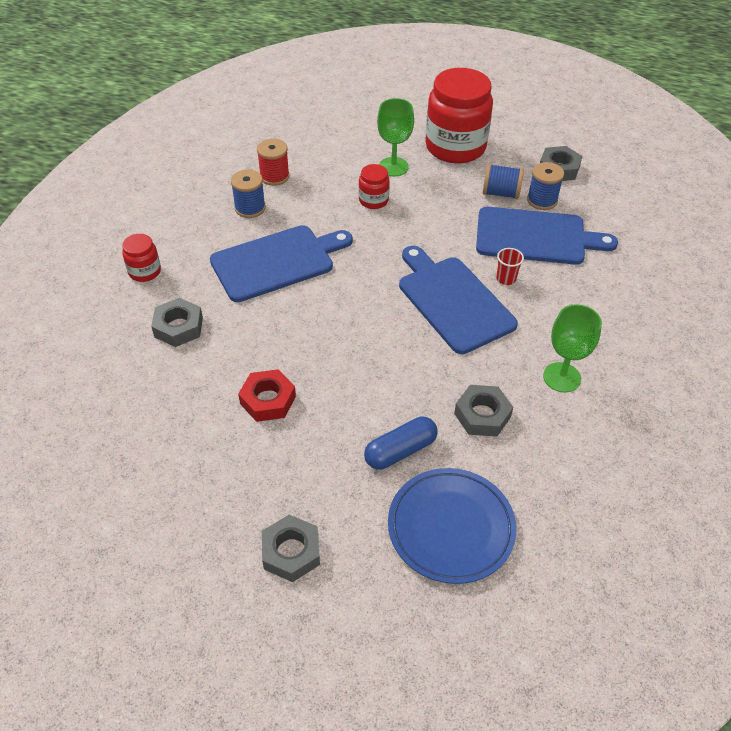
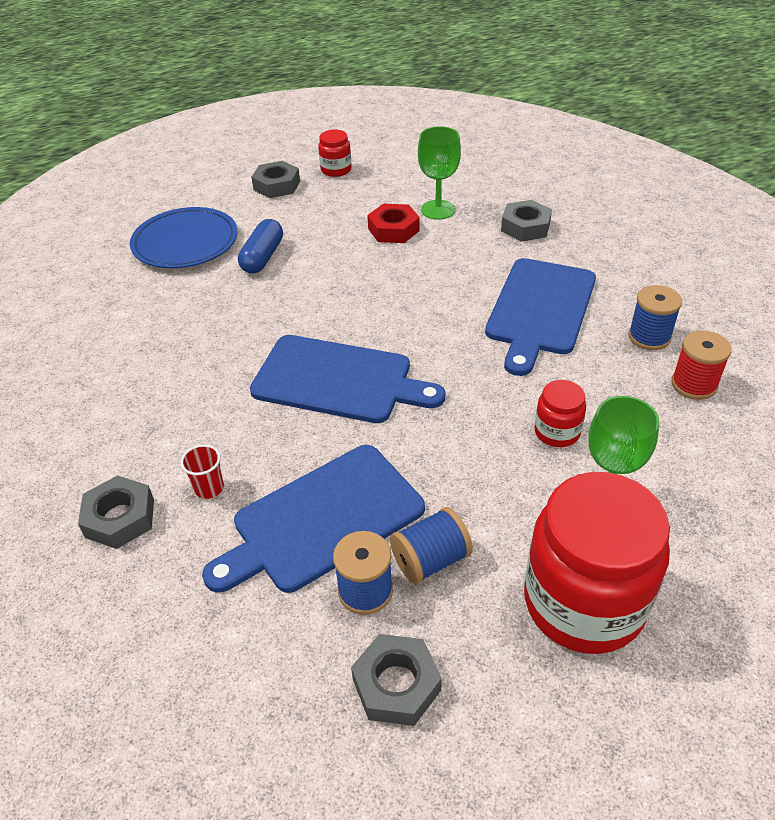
camera: 140 degrees right, 5 degrees down
(145, 271) = (619, 239): red jar -> red jar (336, 170)
(482, 415) = (220, 310): grey nut -> grey nut (120, 518)
(506, 279) = (308, 439): red cup -> red cup (209, 488)
(561, 377) = (170, 377): green goblet -> green goblet (438, 210)

